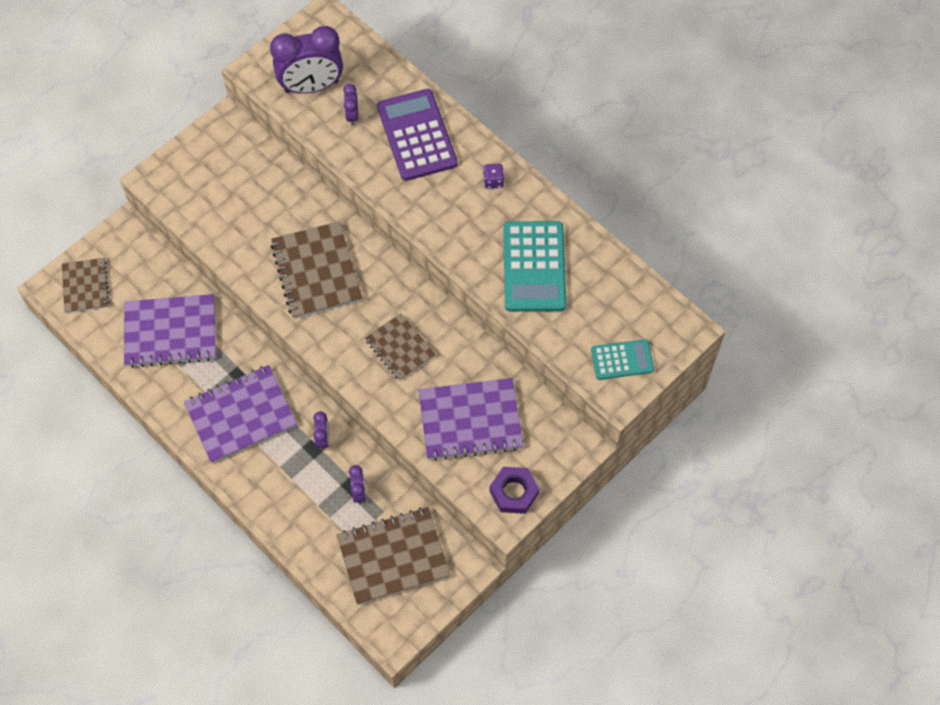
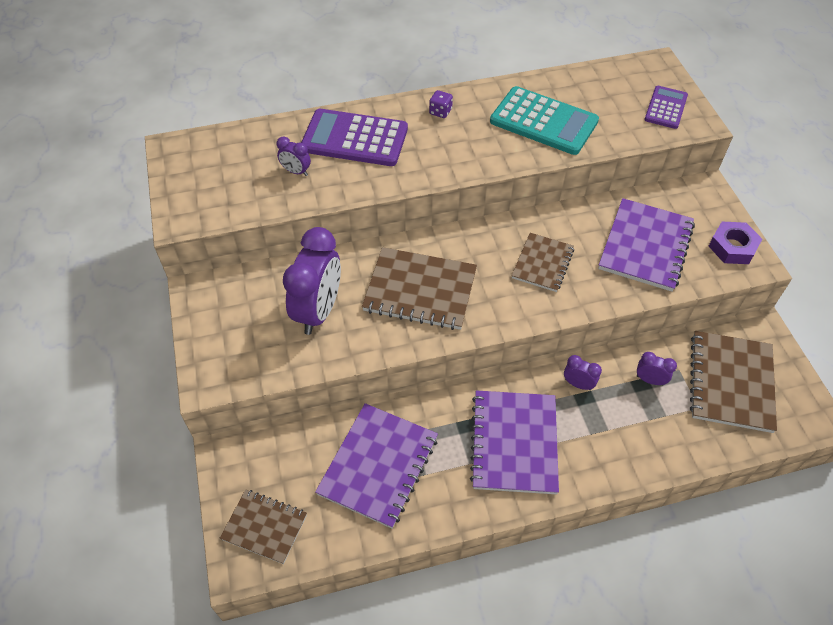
camera: 60 degrees left, 10 degrees down
(311, 86) = (238, 186): purple clock -> purple clock (318, 311)
(400, 348) = (542, 263): brown notebook -> brown notebook turned 60 degrees counterclockwise
(622, 360) = (665, 108): turquoise calculator -> purple calculator

